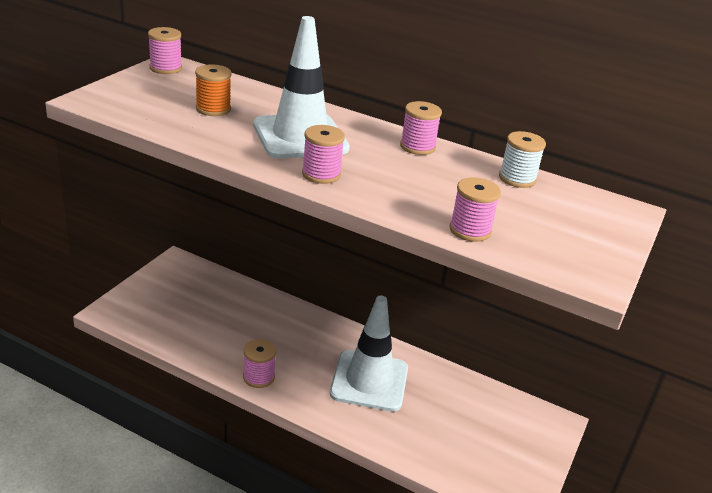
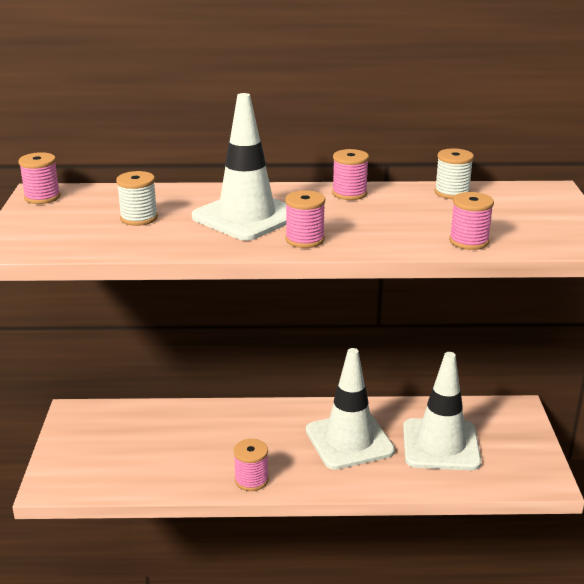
camera: 25 degrees left, 5 degrees down
(213, 109) = (139, 218): orange spool -> white spool
(448, 422) = (440, 445): none -> white traffic cone

